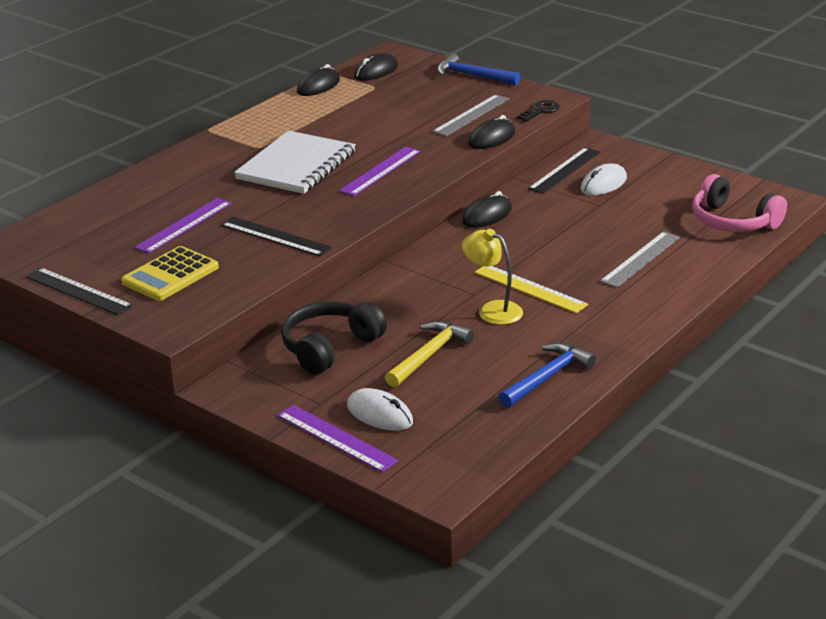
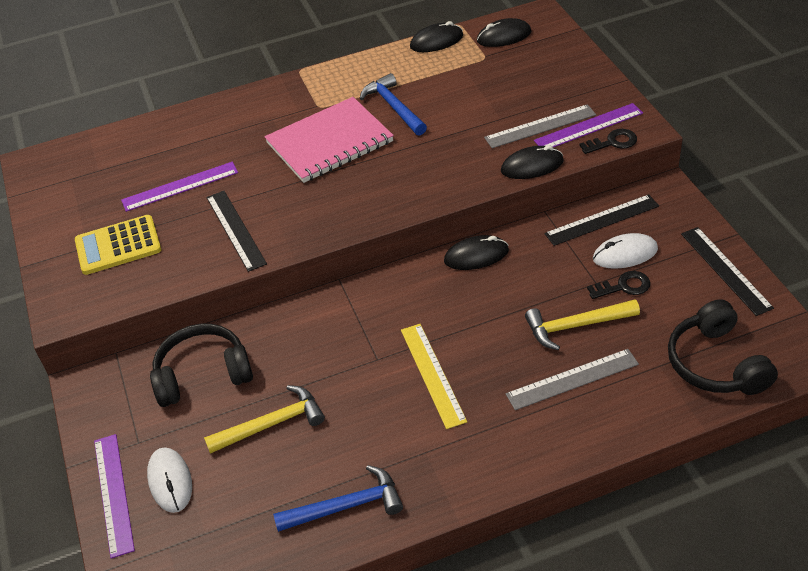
camera: 35 degrees right, 15 degrees up
(78, 291) = (40, 237): black ruler -> black ruler (725, 270)
(296, 166) = (329, 142): white notebook -> pink notebook
(380, 171) = (393, 175): purple ruler -> purple ruler (588, 127)
(473, 76) = (589, 70): blue hammer -> blue hammer (394, 107)
(492, 310) = (375, 389): yellow lamp -> none
(611, 231) = (576, 326): none -> yellow hammer
(622, 201) = (623, 286): none -> black key
(732, 221) = (716, 363): pink headphones -> black headphones

